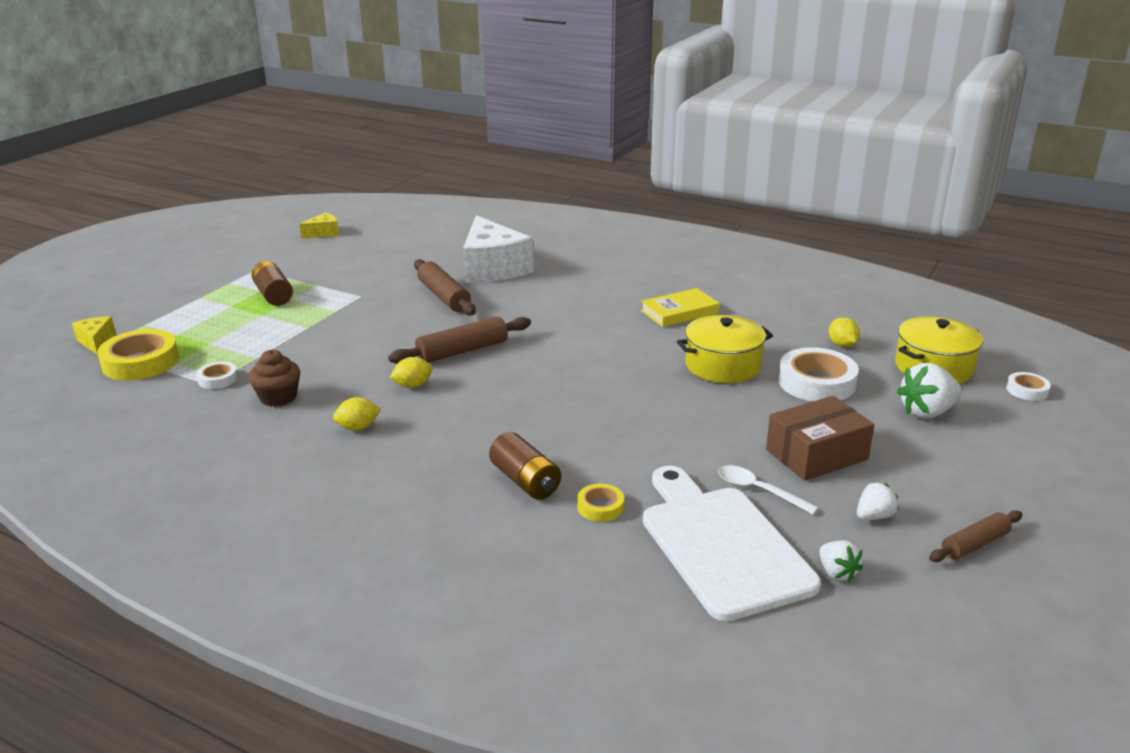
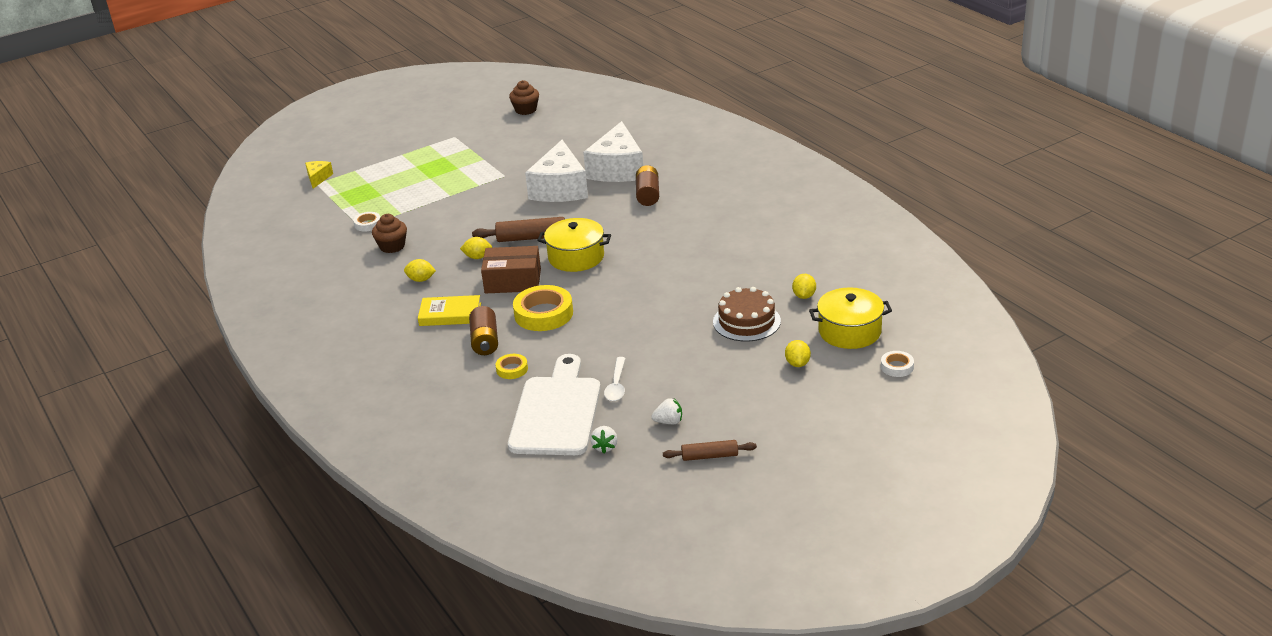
camera: 30 degrees right, 5 degrees up
(140, 362) = (333, 200): yellow tape -> yellow tape (543, 314)
(273, 295) = (449, 162): brown battery -> brown battery (648, 195)
(323, 233) = (526, 110): yellow cheese -> brown cupcake
(444, 296) = (560, 188): brown rolling pin -> white cheese
(679, 312) = (714, 239): yellow book -> yellow book (450, 314)
(722, 366) = (695, 292): yellow pot -> yellow pot (576, 257)
(758, 490) = (616, 385): white spoon -> white spoon turned 150 degrees counterclockwise
(816, 382) = (746, 321): white tape -> brown cake
(816, 454) = (682, 373): brown box -> brown box (513, 281)
(927, 412) = (797, 363): white strawberry -> yellow lemon

